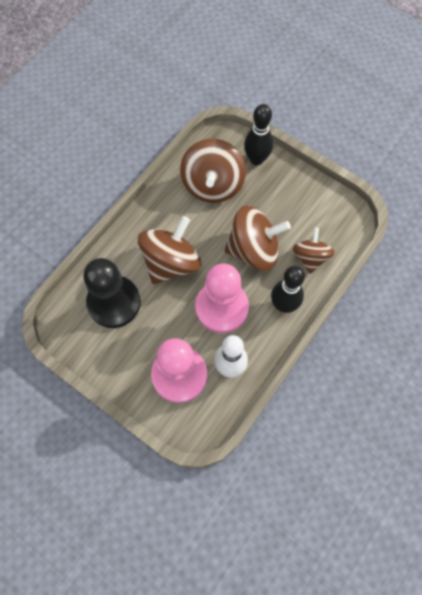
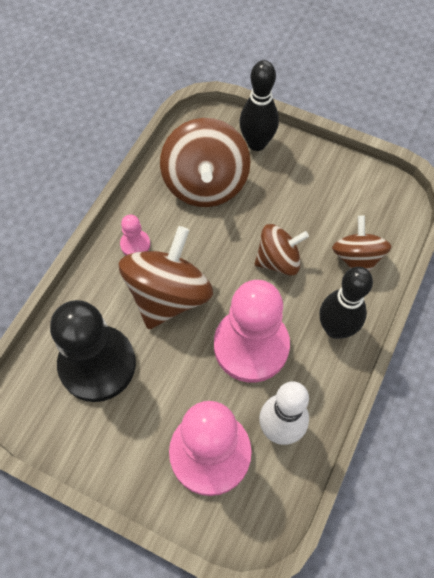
camera: 10 degrees left, 5 degrees down
(154, 222) = (135, 244): none -> pink pawn
(253, 250) = (278, 260): brown spinning top -> brown spinning top, size x0.61

